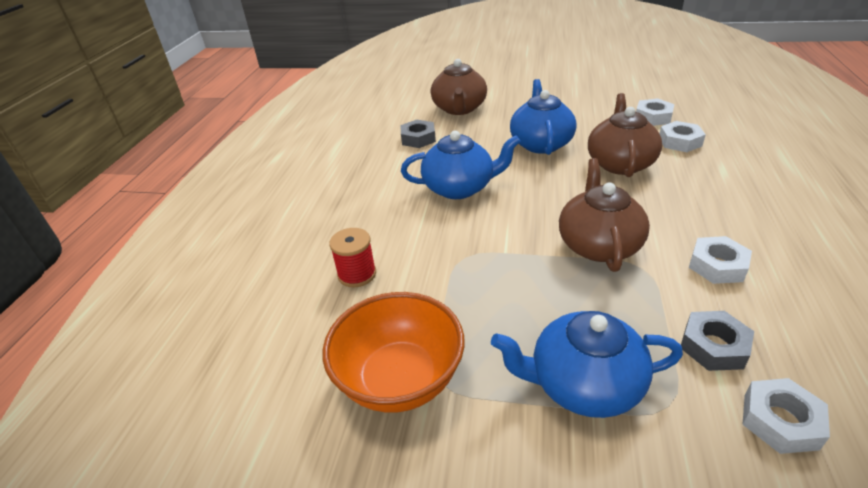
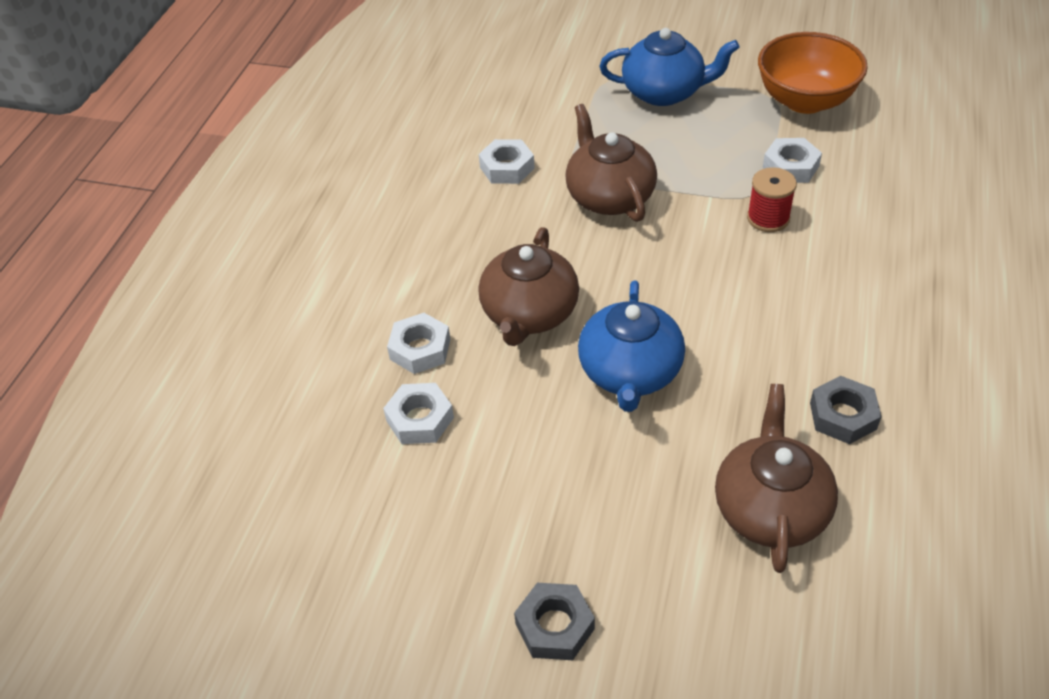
camera: 175 degrees left, 10 degrees up
(357, 274) = (870, 184): red spool -> red spool (768, 218)
(459, 188) = (763, 292): blue teapot -> none
(598, 245) = (609, 196): brown teapot -> brown teapot turned 150 degrees clockwise
(713, 346) = (556, 109): grey nut -> grey nut (555, 626)
(780, 421) = (543, 70): white nut -> white nut (790, 167)

